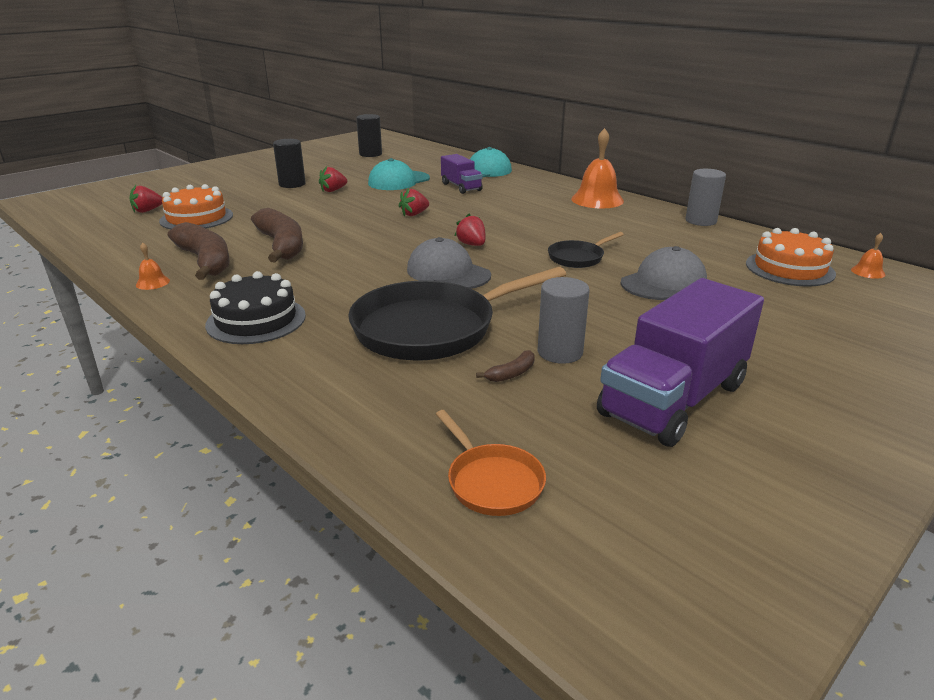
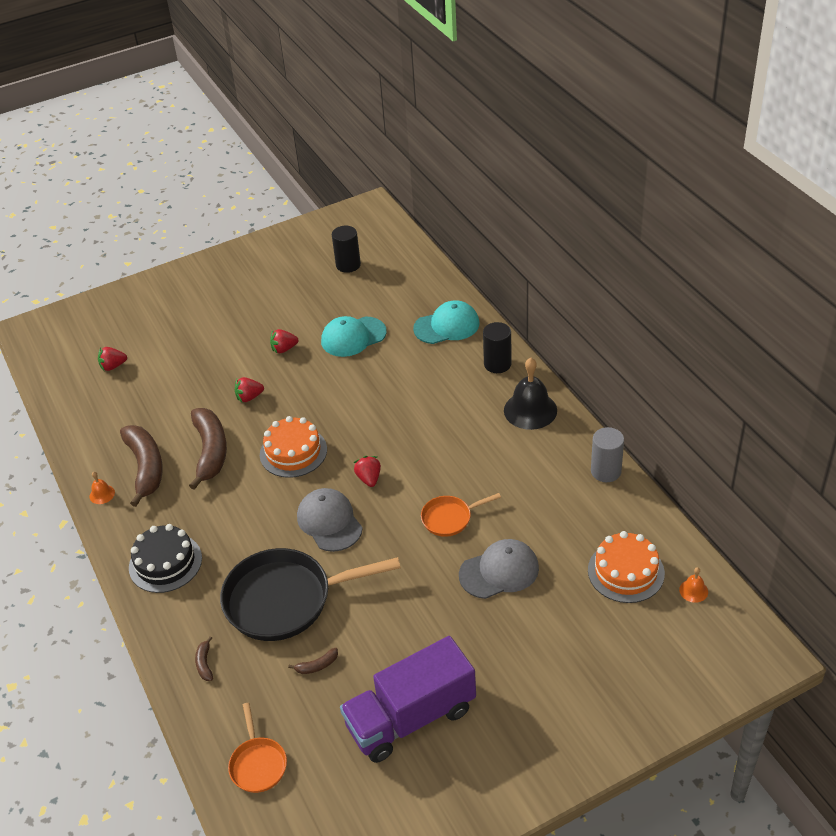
camera: 20 degrees right, 15 degrees up
(196, 218) = (151, 388): orange cake -> orange cake (293, 452)
(292, 184) = (250, 329): black cylinder -> black cylinder (497, 364)
(351, 393) = (205, 663): none -> brown banana
(414, 214) = (341, 412): red strawberry -> red strawberry (249, 397)
(461, 187) = (409, 360): purple truck -> none
(560, 352) = (363, 649): grey cylinder -> none
(578, 258) = (449, 518): black pan -> orange pan
(597, 200) = (530, 410): orange bell -> black bell

